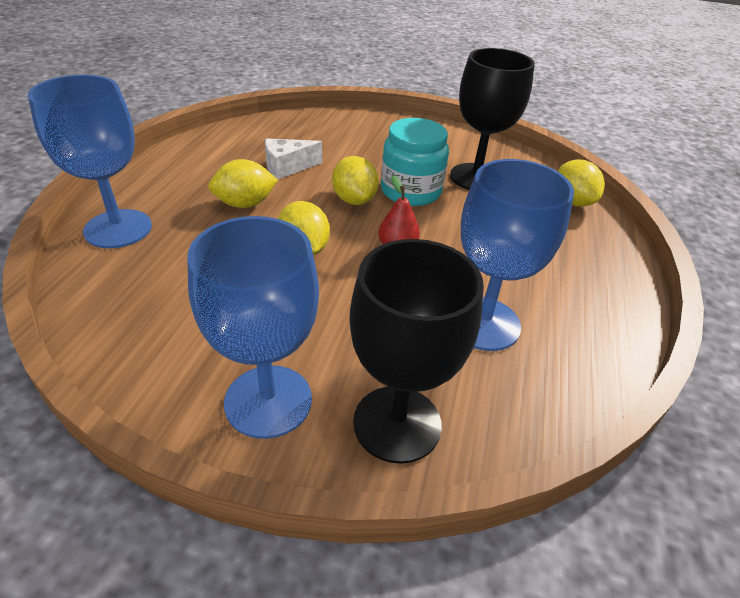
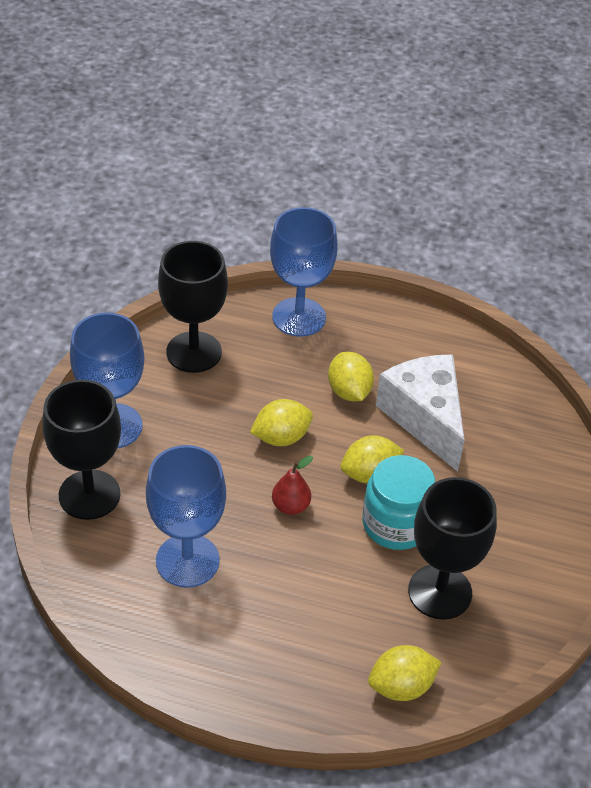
camera: 90 degrees right, 5 degrees up
(144, 316) = (194, 352): none -> black goblet
(287, 167) = (425, 418): white cheese -> white cheese, size x1.85

